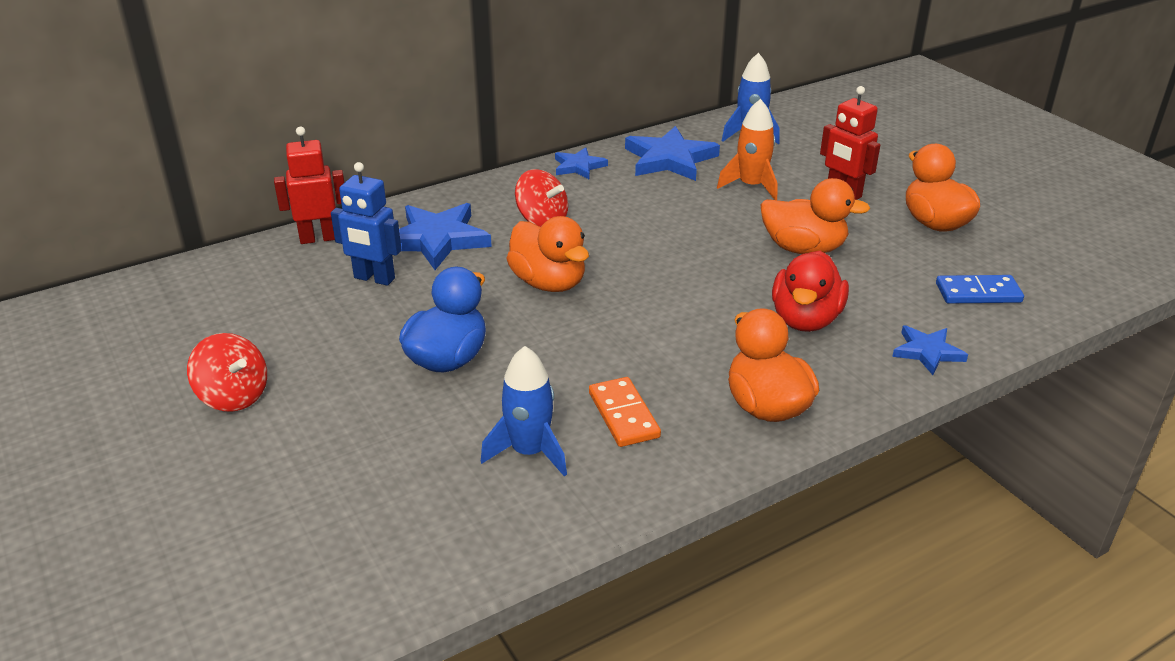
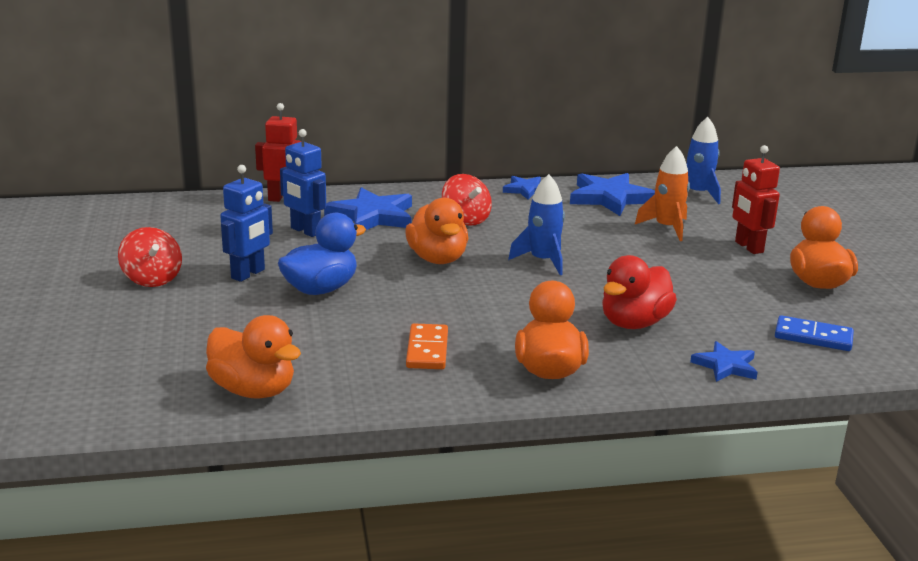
camera: 20 degrees right, 10 degrees down
(348, 358) = (248, 274): none -> blue robot
(529, 452) = (336, 355): blue rocket -> blue rocket (543, 261)
(803, 248) = (676, 277): orange duck -> orange duck (253, 390)

